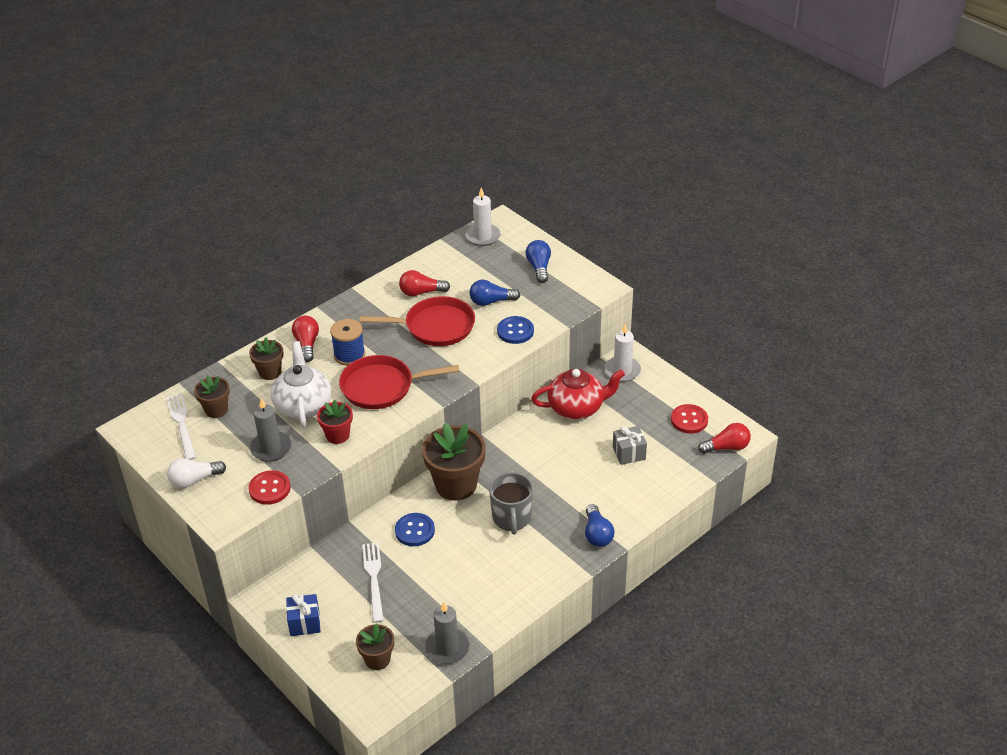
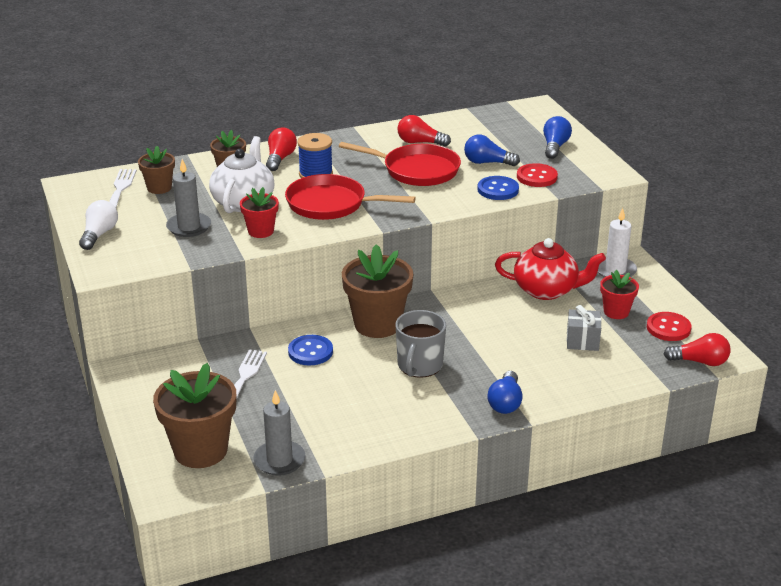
camera: 20 degrees right, 10 degrees down
(194, 480) = (99, 234): white light bulb -> white light bulb turned 105 degrees clockwise
(269, 489) = (165, 257): red button -> red button (536, 177)
(304, 623) = (149, 400): blue gift -> none
(377, 659) = (200, 450): brown flower pot -> brown flower pot, size x1.83
(483, 236) = (511, 113): white candle -> none
(642, 415) = (616, 312): none -> red flower pot

